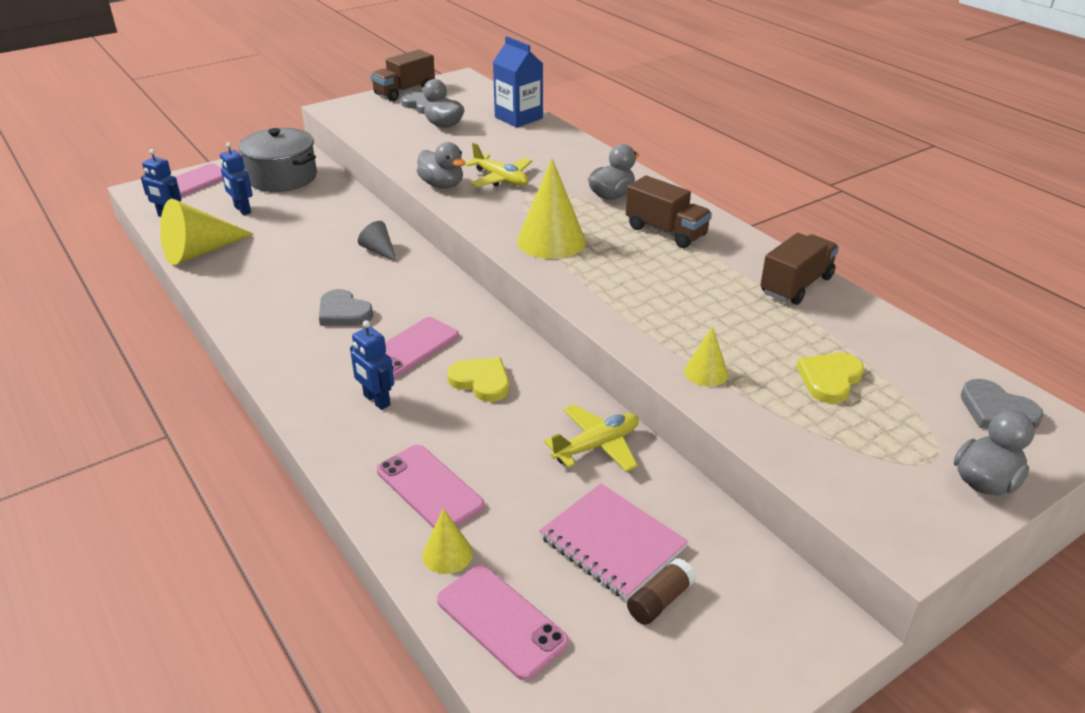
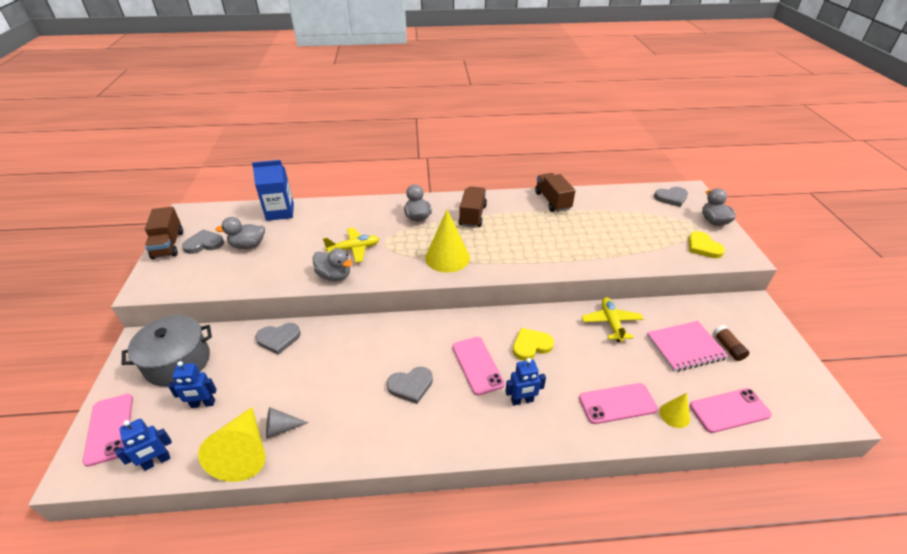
camera: 60 degrees left, 5 degrees up
(351, 212) = (278, 339): none -> grey heart
(379, 251) = (348, 341): grey cone -> grey cone (281, 428)
(442, 185) = (334, 276): grey duck -> grey duck turned 45 degrees clockwise
(666, 231) = (472, 216): brown truck -> brown truck turned 60 degrees counterclockwise
(706, 372) = (608, 257): yellow cone -> none
(829, 379) = (631, 226): yellow heart -> yellow heart (703, 247)

